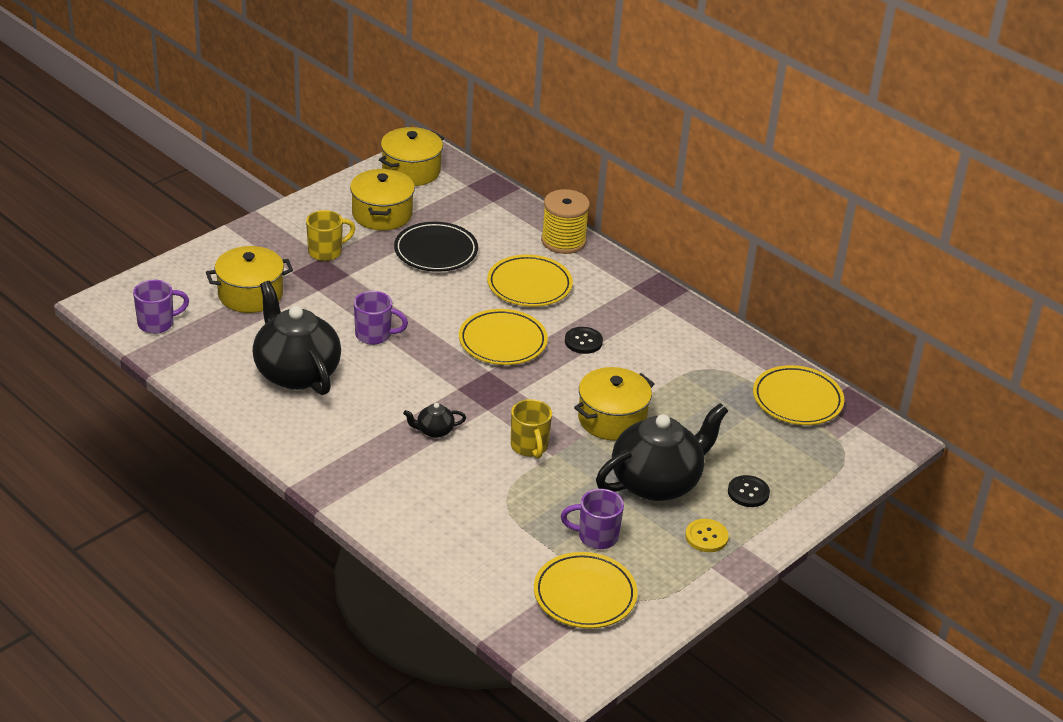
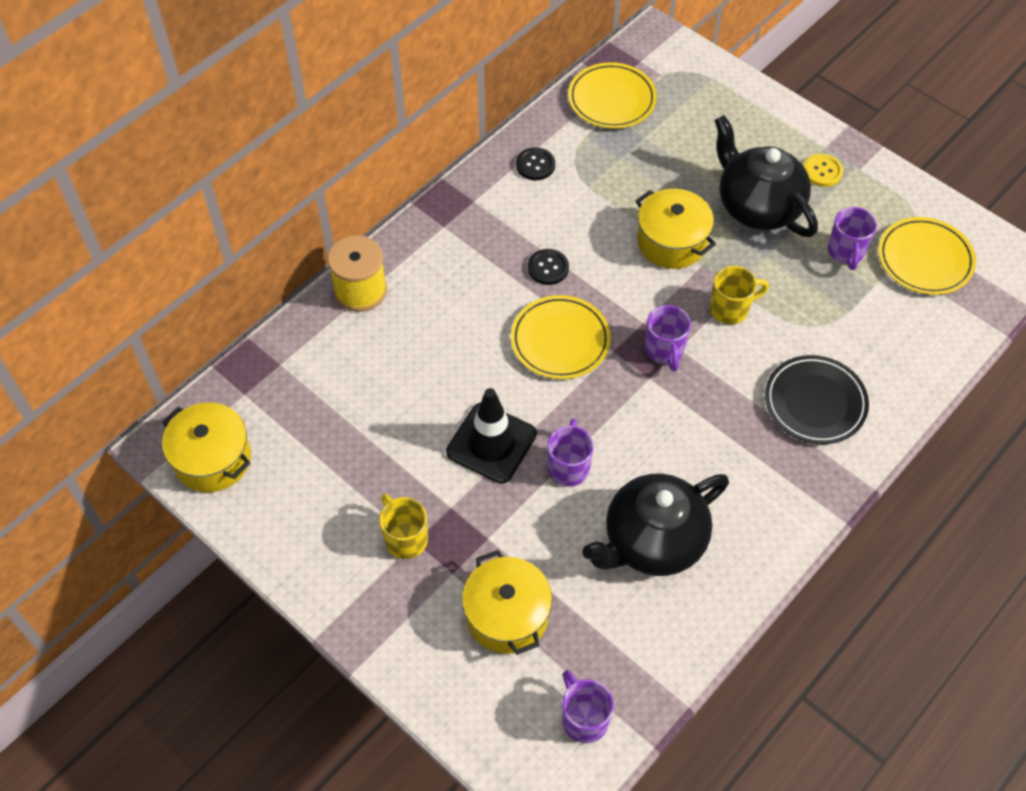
camera: 90 degrees left, 20 degrees up
(382, 214) = (315, 483): yellow pot -> none
(404, 297) = (491, 443): none -> black traffic cone
(434, 431) = (724, 394): black teapot -> none
(436, 251) = (393, 417): black plate -> black plate (815, 403)
(486, 400) = (664, 350): none -> purple mug
(529, 285) = (451, 320): yellow plate -> none
(748, 492) = (754, 140): black button -> black button (535, 165)

